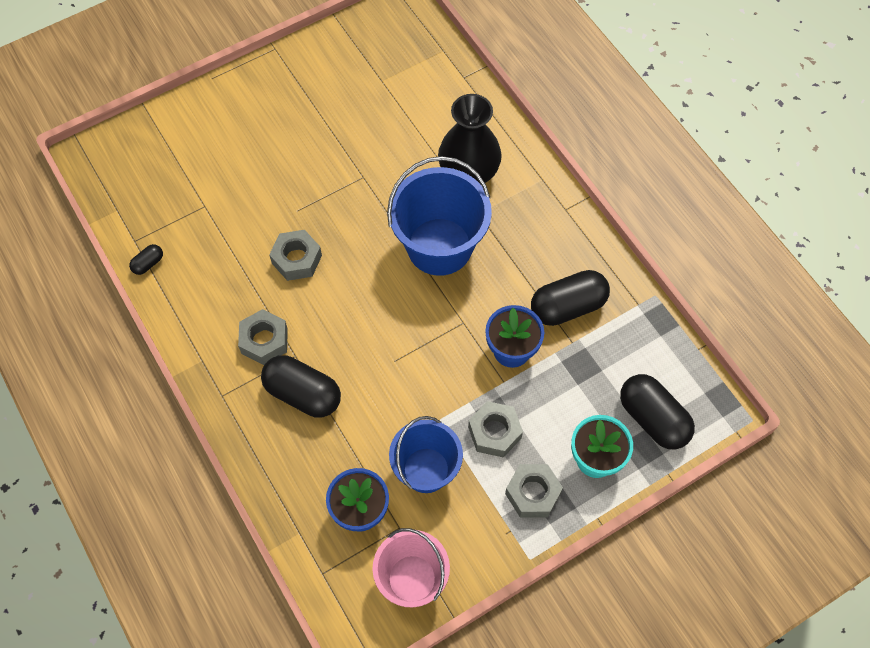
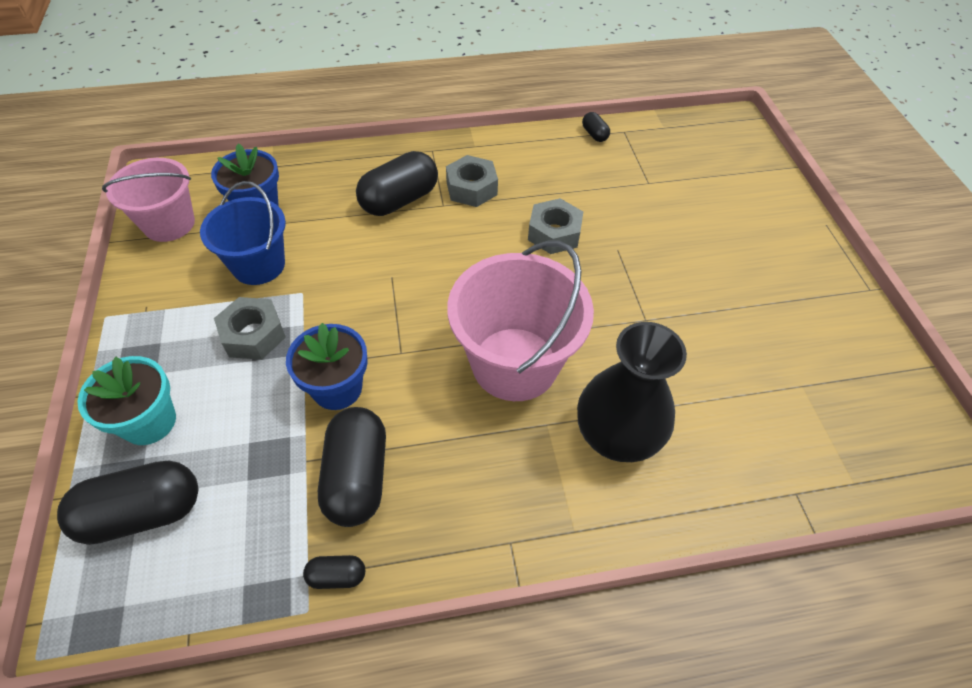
camera: 110 degrees right, 10 degrees down
(439, 246) = (514, 364): blue bucket -> pink bucket
(532, 493) = (163, 344): grey nut -> none
(630, 289) = (337, 576): none -> black capsule

